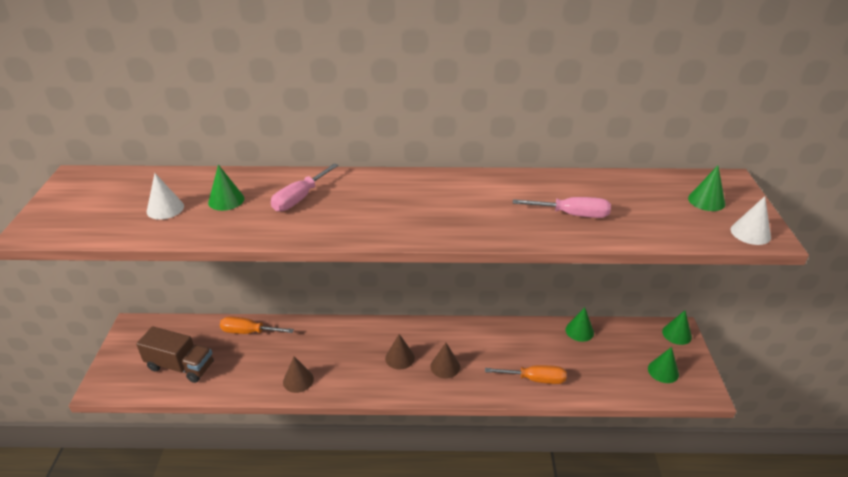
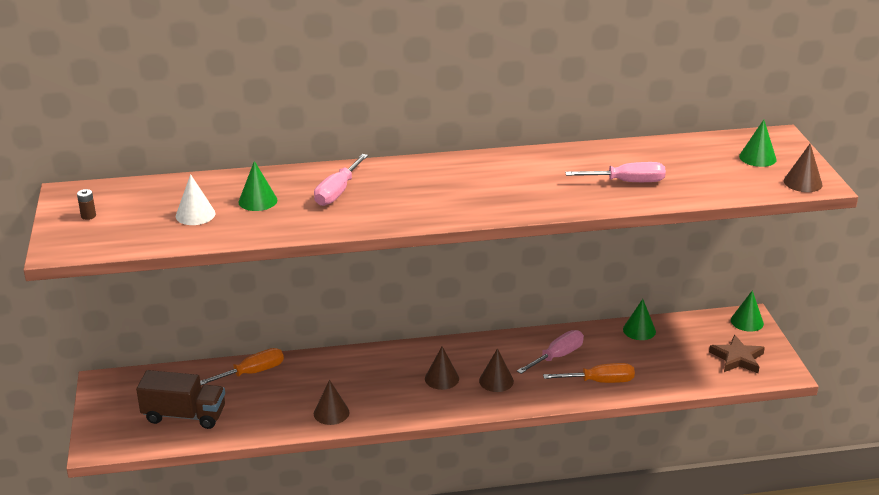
camera: 10 degrees left, 5 degrees down
(76, 200) = (88, 216): none -> brown battery
(249, 332) = (252, 373): orange screwdriver -> orange screwdriver turned 150 degrees clockwise
(503, 348) = (557, 356): none -> pink screwdriver
(663, 371) = (737, 358): green cone -> brown star
(750, 233) = (803, 182): white cone -> brown cone

